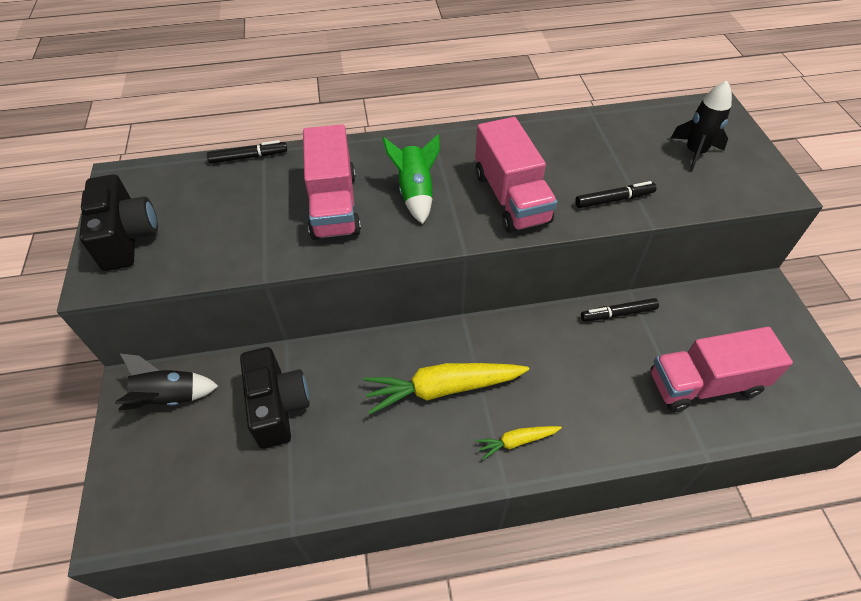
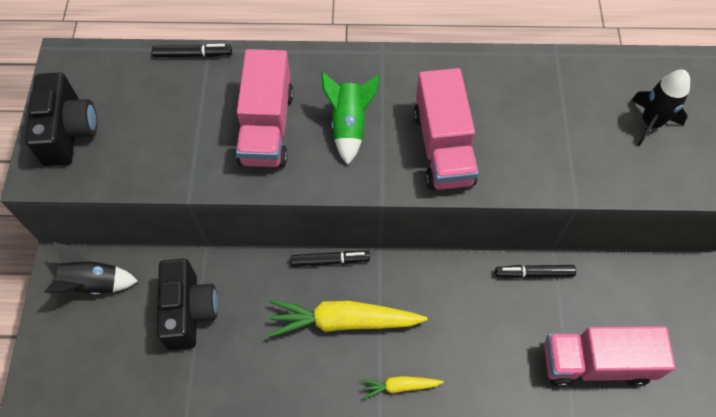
camera: 10 degrees right, 10 degrees up
(614, 199) = (547, 167): black marker -> black marker (330, 261)

